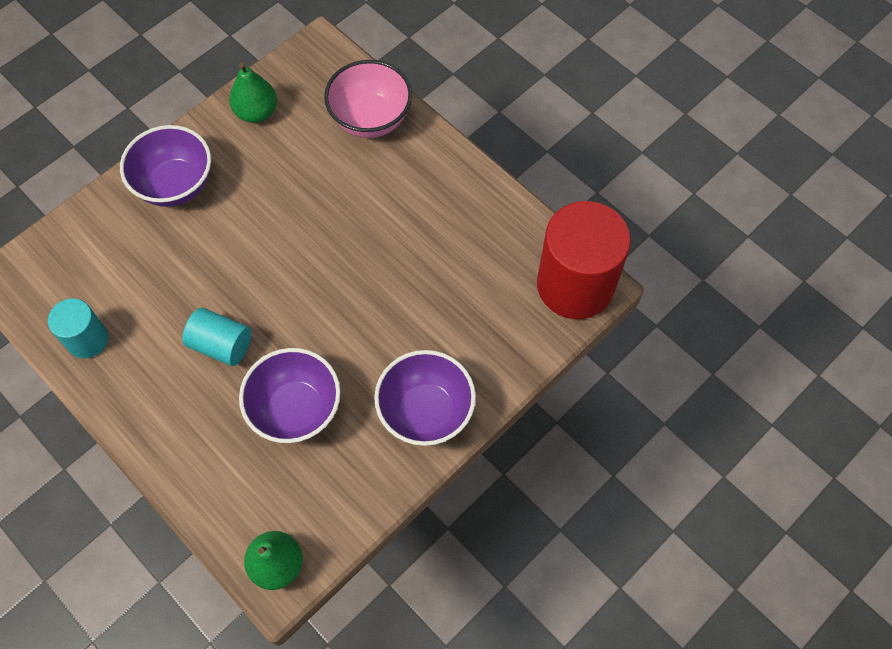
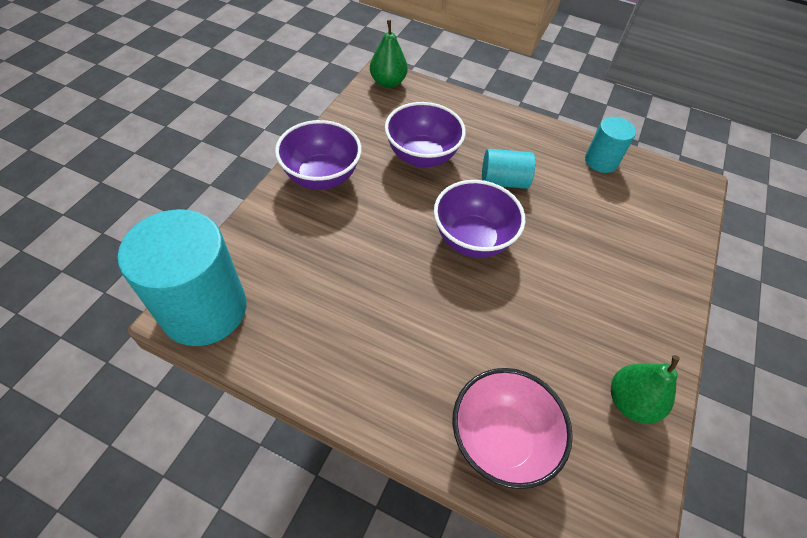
camera: 155 degrees right, 10 degrees down
(175, 185) = (641, 293): purple bowl -> purple bowl (472, 239)
(575, 285) = (204, 309): red cylinder -> turquoise cylinder

